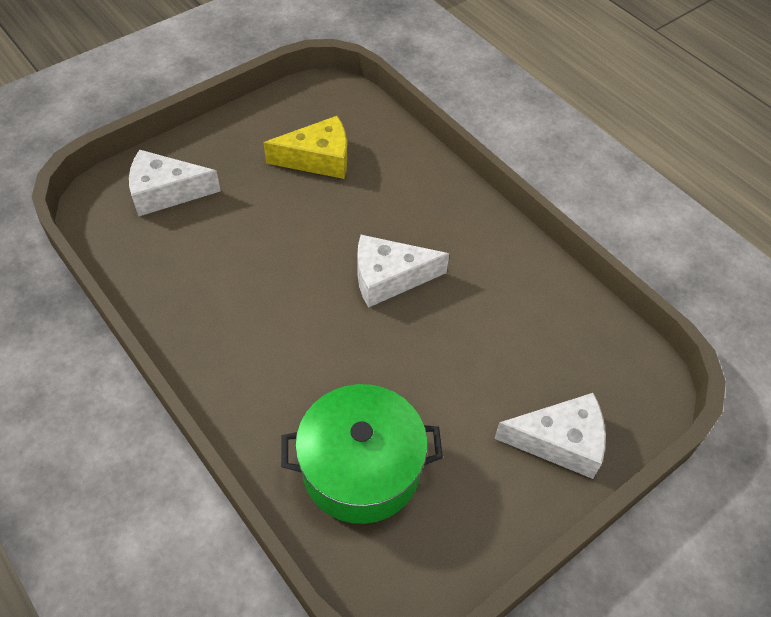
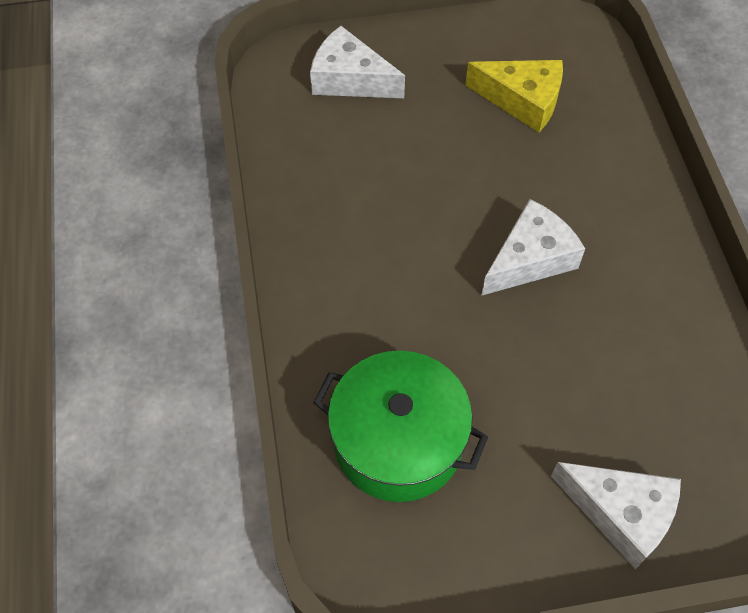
camera: 30 degrees right, 5 degrees up
(389, 278) = (530, 259): white cheese -> white cheese turned 120 degrees clockwise

